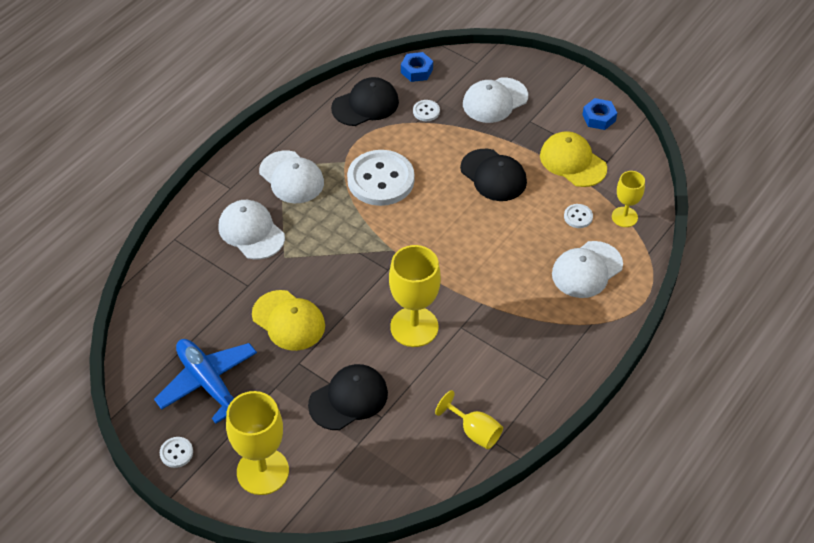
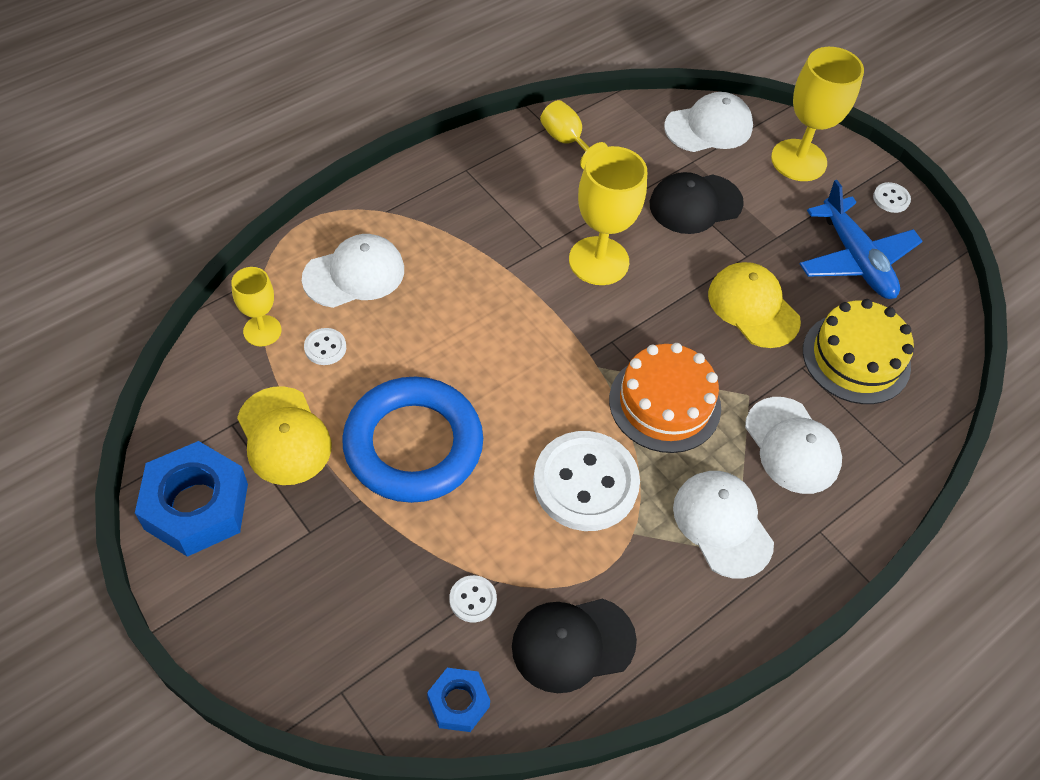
camera: 170 degrees left, 5 degrees up
(208, 301) = (856, 358): none -> yellow cake
(341, 237) = (665, 403): none -> orange cake
(493, 175) = (413, 445): black cap -> blue ring
(495, 100) = (348, 591): white cap -> white cap (709, 127)
(599, 118) = (196, 506): blue nut -> blue nut, size x1.88

